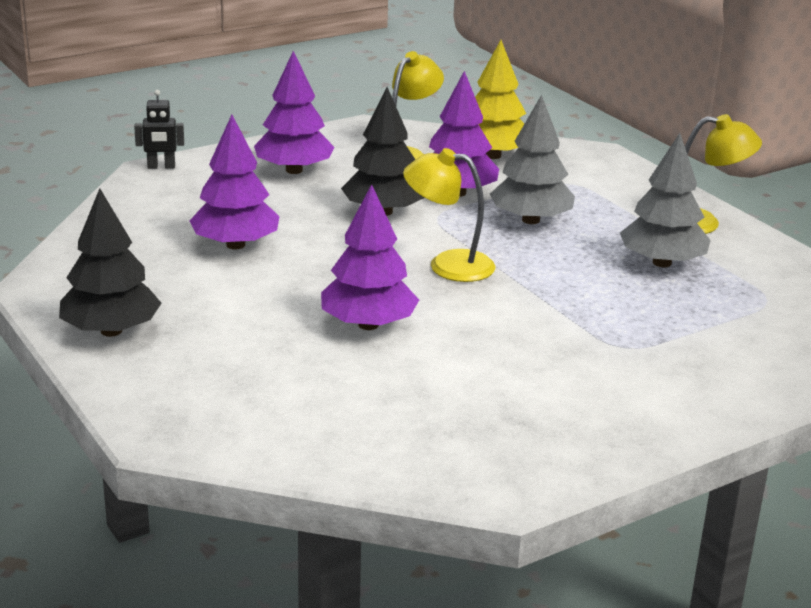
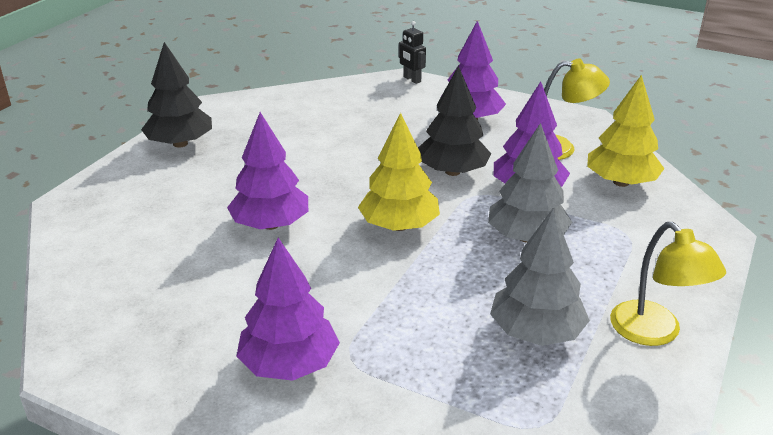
camera: 60 degrees right, 5 degrees up
(236, 245) = (334, 139): purple tree -> purple tree (289, 364)
(448, 265) = (399, 226): yellow lamp -> yellow tree

